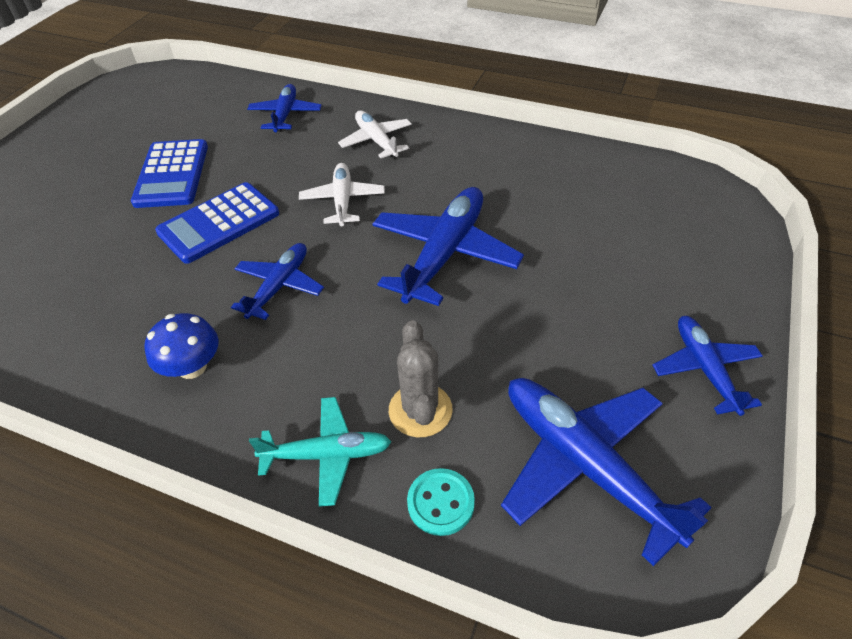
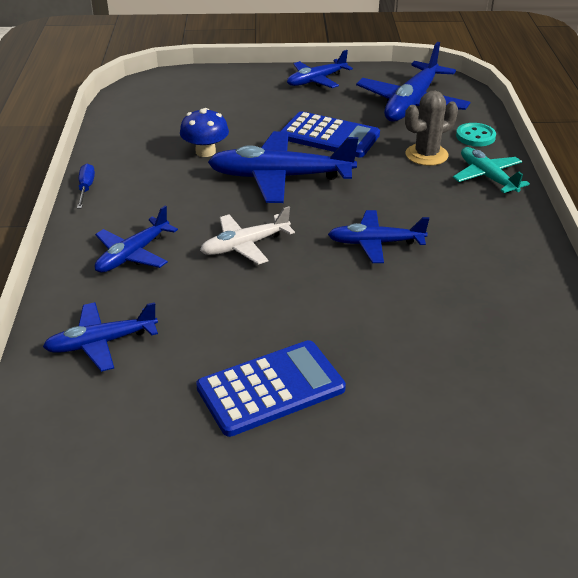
camera: 115 degrees left, 10 degrees down
(192, 367) = (485, 254): blue mushroom -> blue mushroom (205, 151)
(219, 223) = (326, 311): blue calculator -> blue calculator (329, 136)
(376, 141) = (133, 254): white plane -> blue plane
(496, 130) = (86, 188): none -> blue screwdriver

